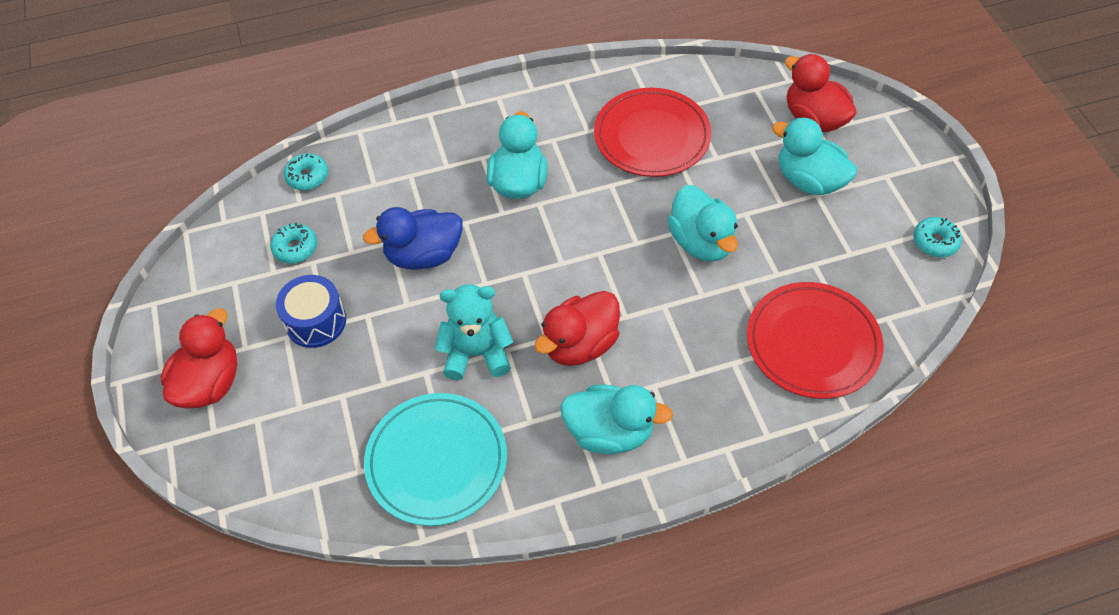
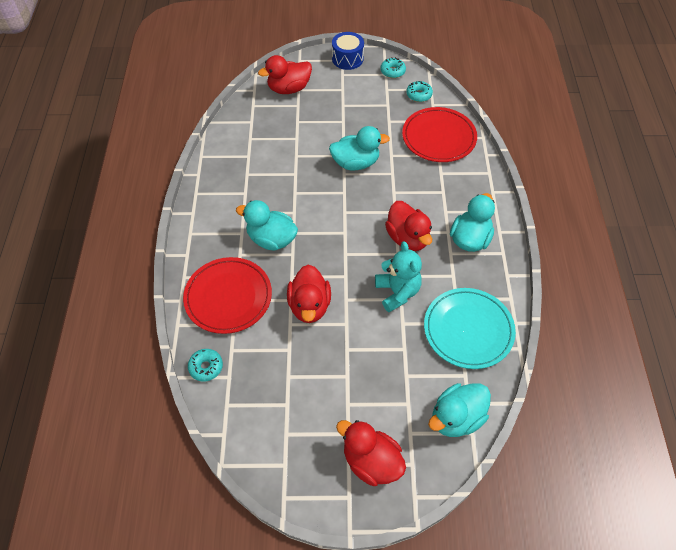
camera: 75 degrees left, 0 degrees up
(295, 248) = (271, 386): turquoise donut -> turquoise donut (419, 95)
(316, 321) = (341, 382): blue drum -> blue drum (347, 59)
(423, 255) = (309, 306): blue duck -> red duck
(476, 353) = (397, 292): turquoise teddy bear -> turquoise teddy bear turned 150 degrees clockwise
(652, 136) = (266, 163): red plate -> red plate (228, 297)
(809, 180) = (332, 105): turquoise duck -> turquoise duck (456, 418)

